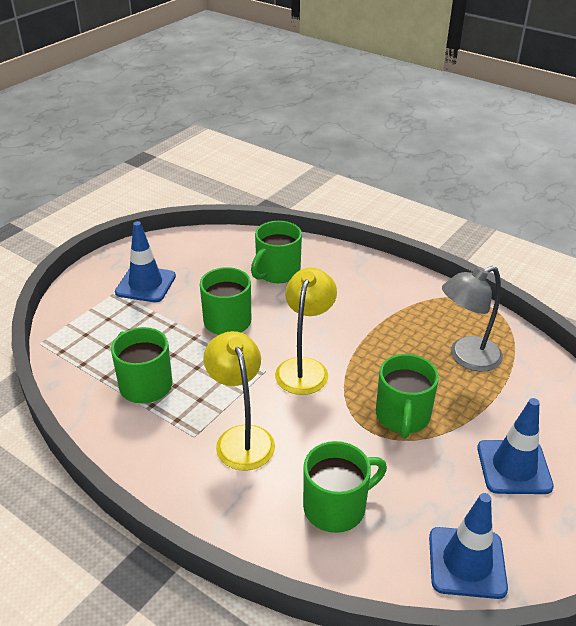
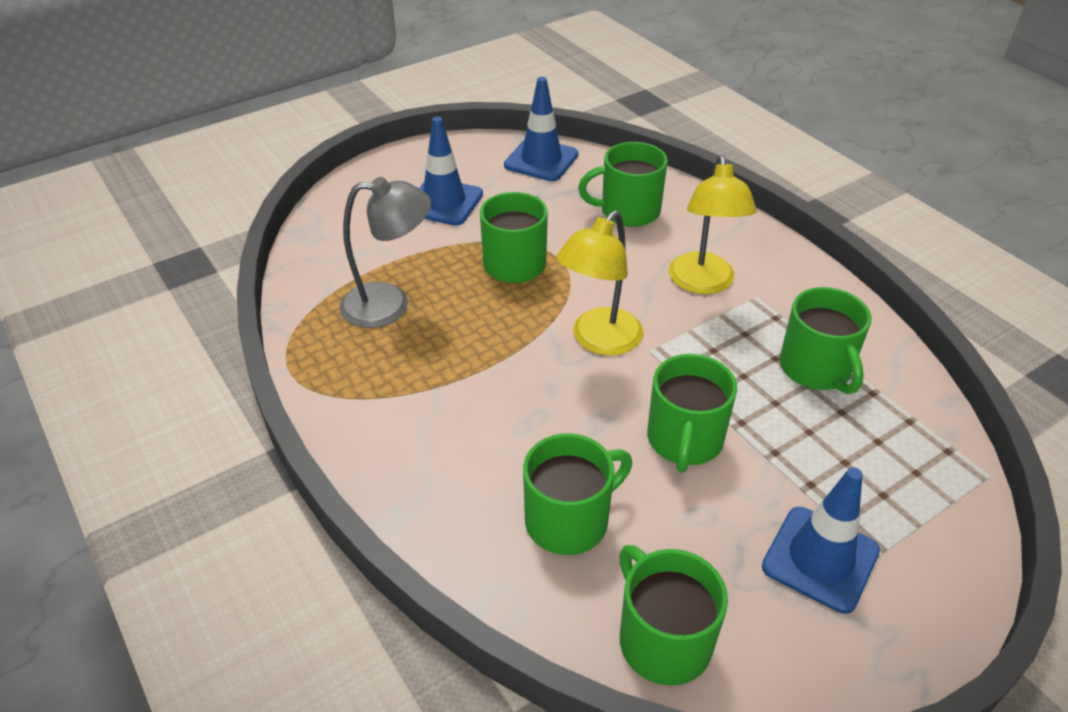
camera: 160 degrees left, 5 degrees up
(217, 244) = (663, 640): none -> green mug

